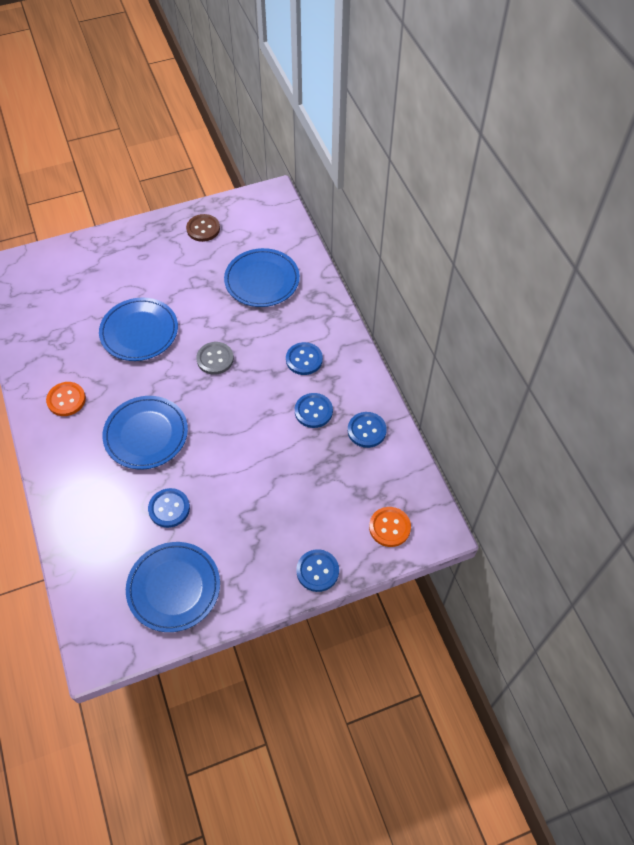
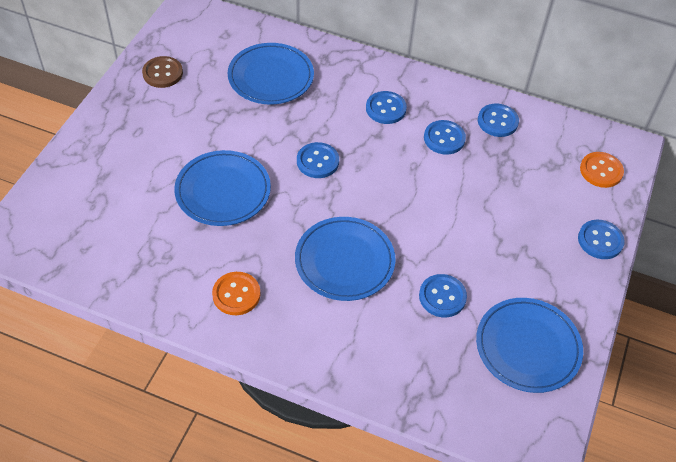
camera: 50 degrees left, 5 degrees down
(215, 359) = (317, 161): grey button -> blue button

